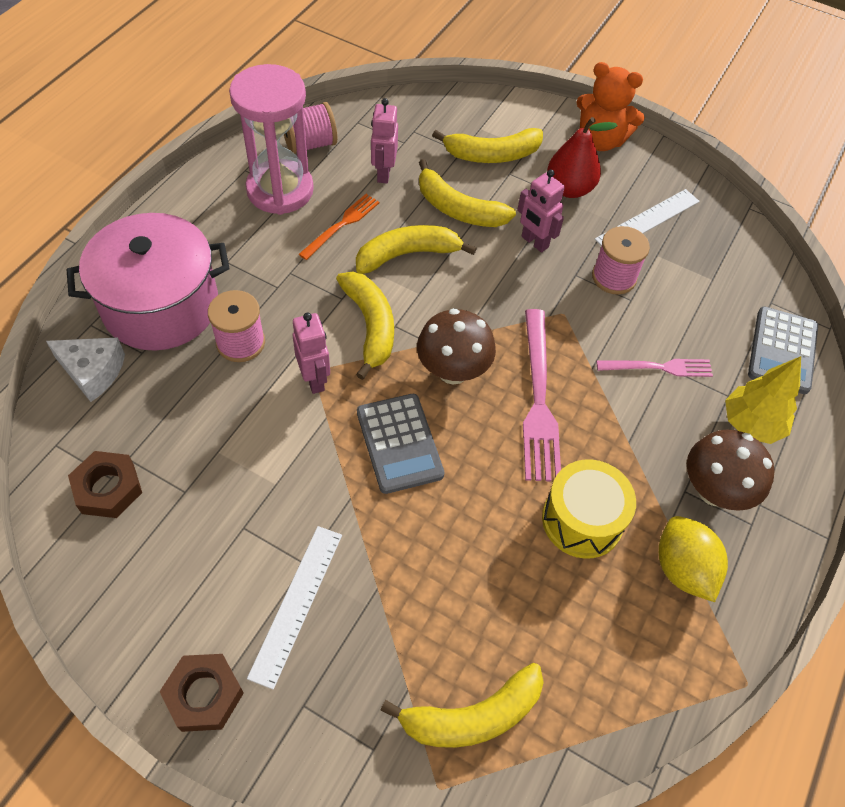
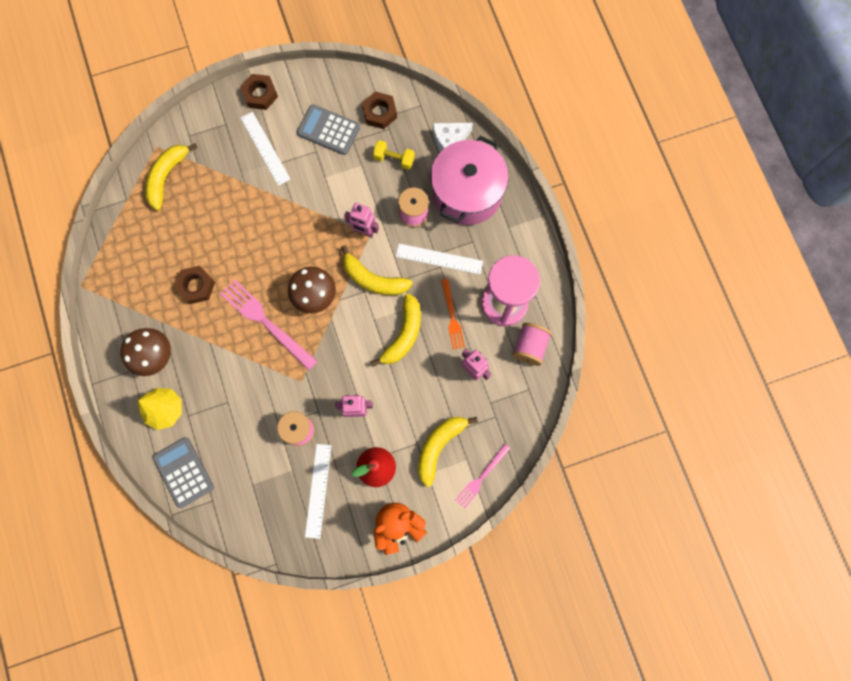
camera: 135 degrees right, 20 degrees up
(174, 418) = (394, 159): none -> yellow dumbbell
(280, 279) = (439, 259): none -> white ruler
(399, 443) = (299, 241): grey calculator -> grey calculator (328, 130)
(458, 209) = (413, 389): yellow banana -> none
(582, 520) = (196, 286): yellow drum -> brown nut
(658, 367) = (231, 397): pink fork -> pink fork (481, 477)
(682, 569) = (140, 307): yellow lemon -> none

